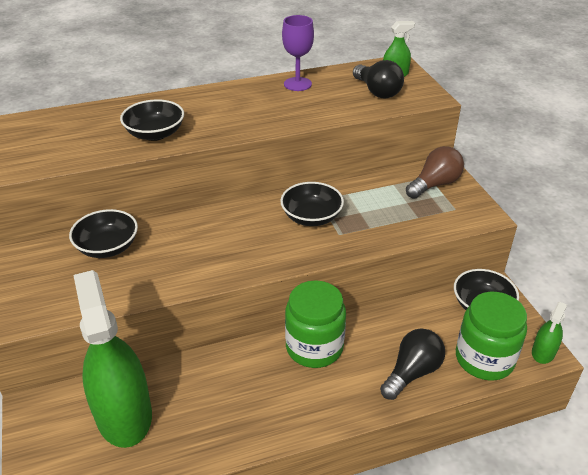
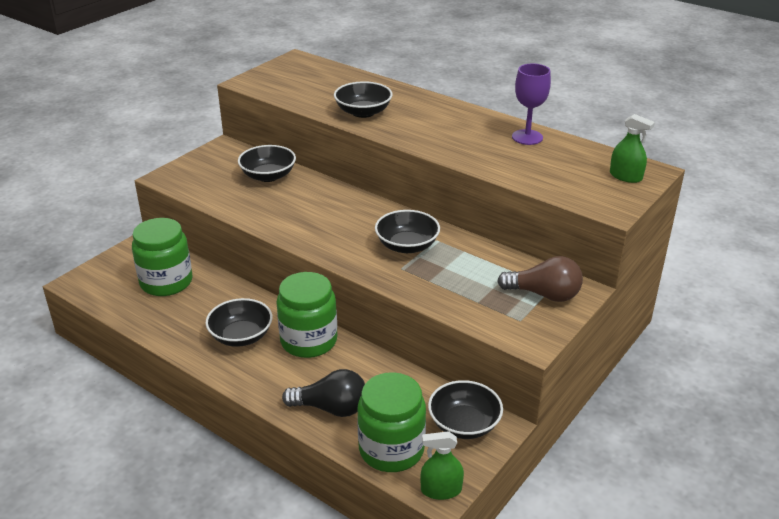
camera: 55 degrees right, 5 degrees down
(124, 414) = (166, 282): green spray bottle -> green jar
(267, 391) = (241, 336): none -> black bowl
(377, 91) = (576, 178): black light bulb -> none

